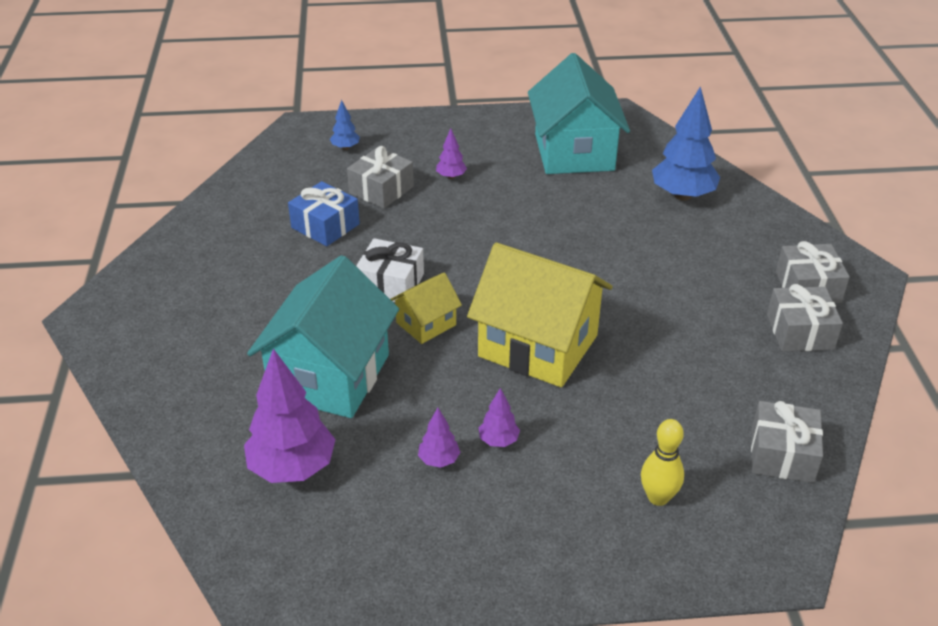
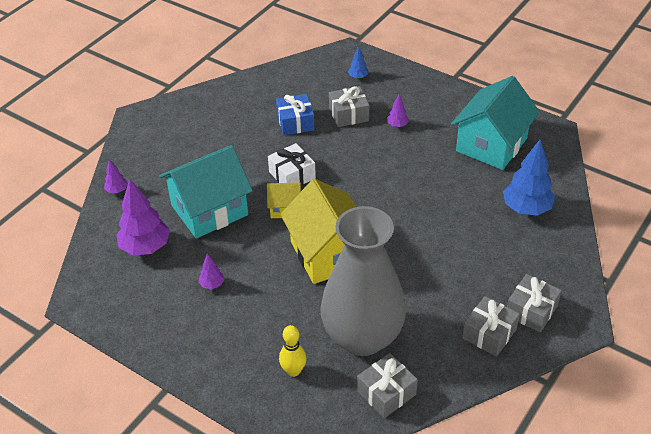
camera: 40 degrees right, 5 degrees up
(498, 440) = (250, 292): purple tree -> purple tree (117, 190)
(685, 412) = (362, 337): none -> grey vase

